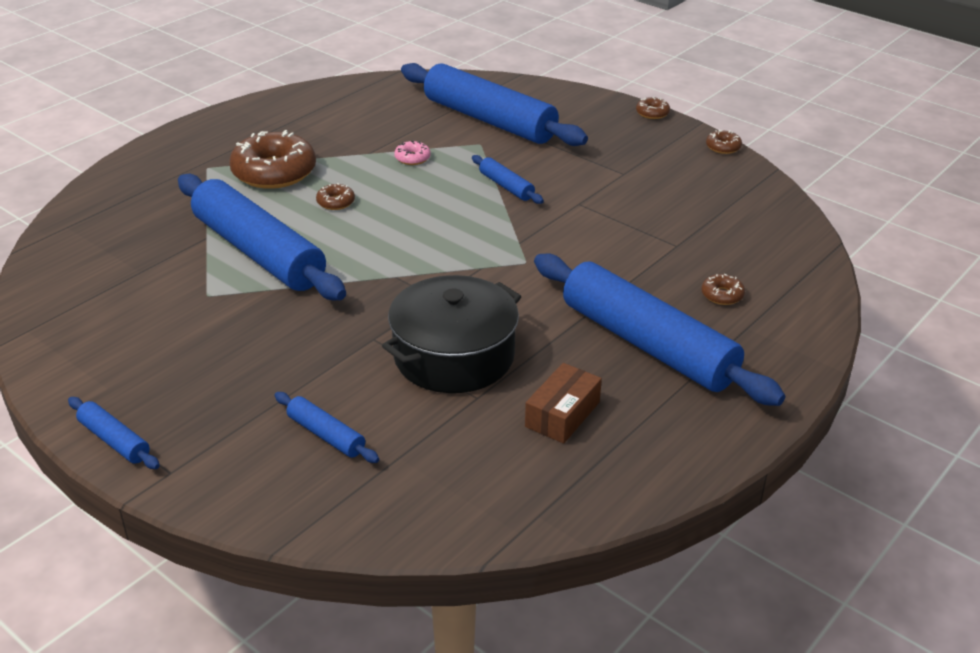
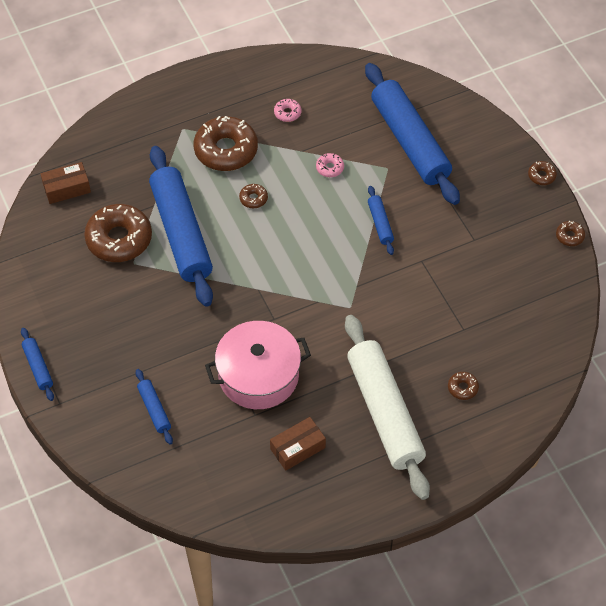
camera: 25 degrees right, 20 degrees up
(73, 250) = (66, 188): none -> brown box
(174, 278) = (119, 239): none -> brown donut
(331, 129) = (287, 113): none -> pink donut
(454, 356) = (258, 375): black pot -> pink pot
(648, 344) = (385, 412): blue rolling pin -> white rolling pin

